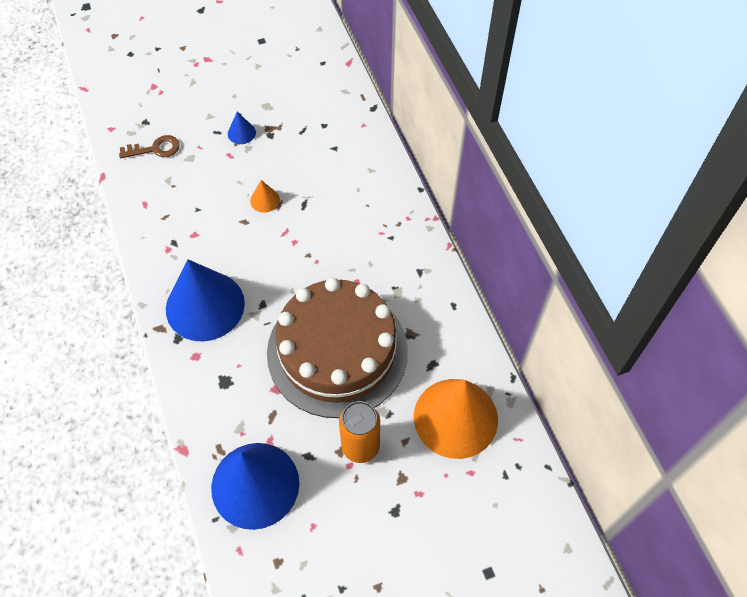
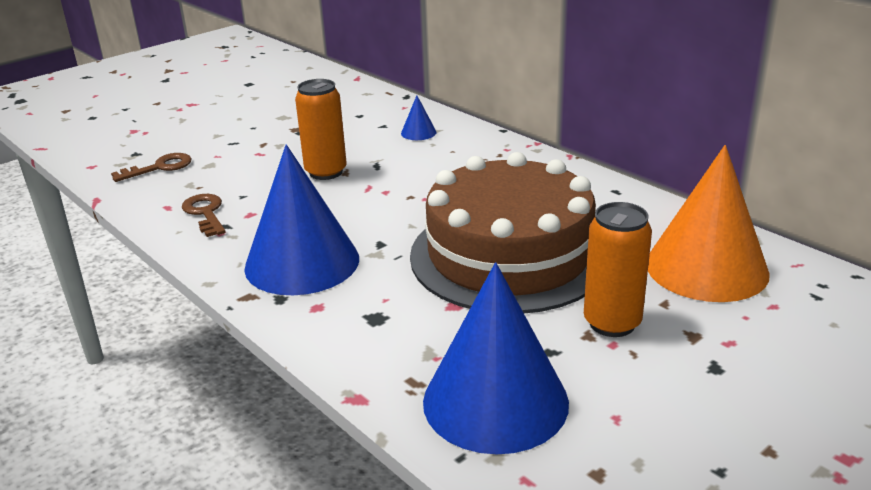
camera: 20 degrees left, 30 degrees down
(166, 222) = (205, 213): none -> brown key
(241, 133) = (264, 137): blue cone -> blue cone (418, 132)
(265, 200) = (326, 172): orange cone -> orange can

